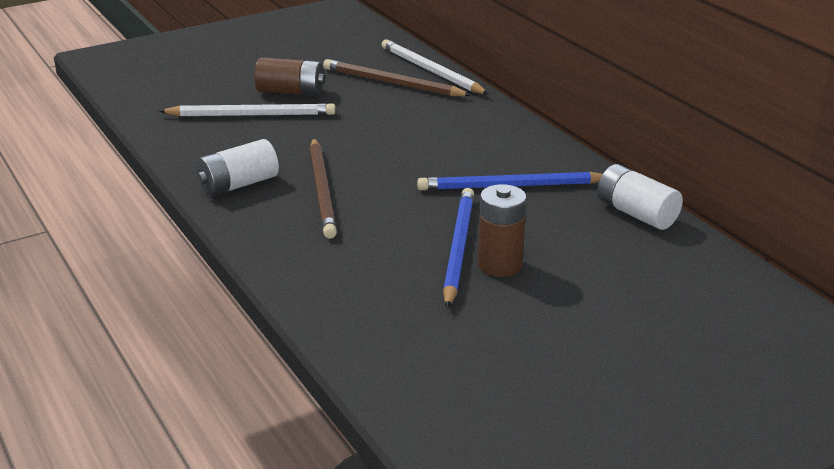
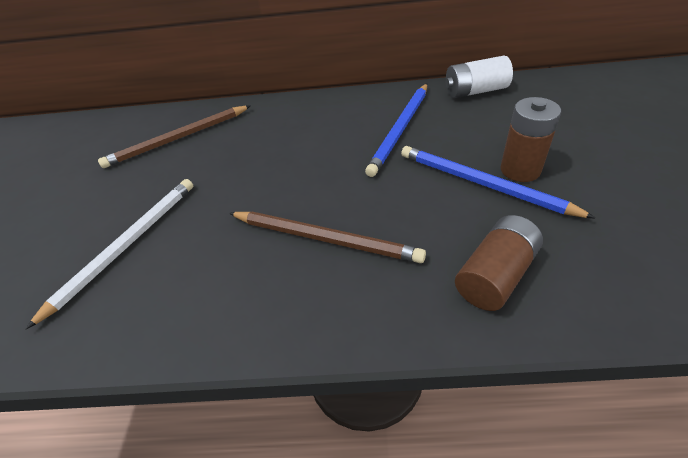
camera: 55 degrees left, 15 degrees up
(238, 184) = (259, 303): white battery -> none
(291, 92) = (116, 203): brown battery -> brown battery (495, 275)
(431, 71) = (184, 114): white pencil -> none

